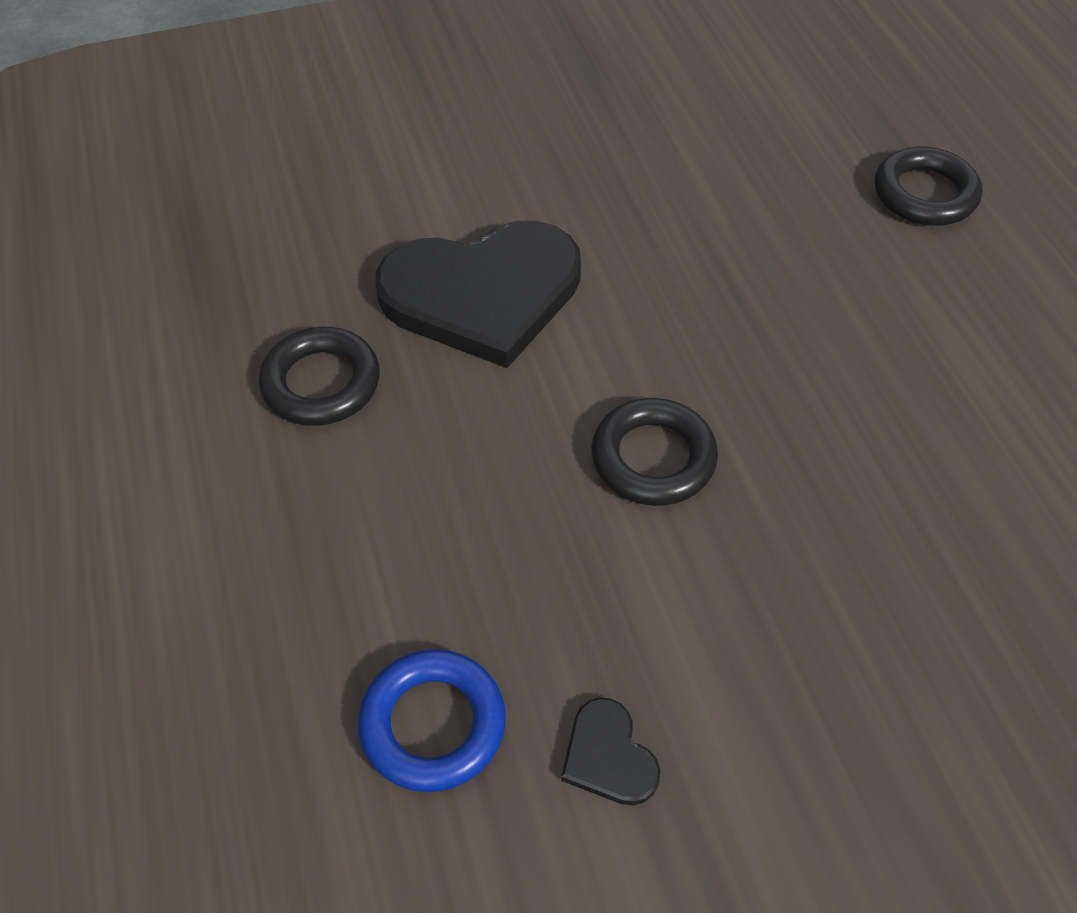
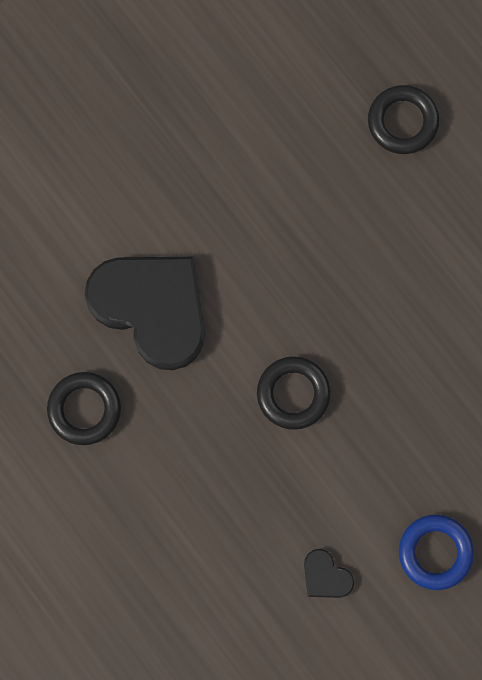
camera: 20 degrees left, 25 degrees up
(433, 724) = (236, 591): blue ring -> blue ring (435, 552)
(483, 294) = (152, 307): black heart -> black heart turned 105 degrees counterclockwise

